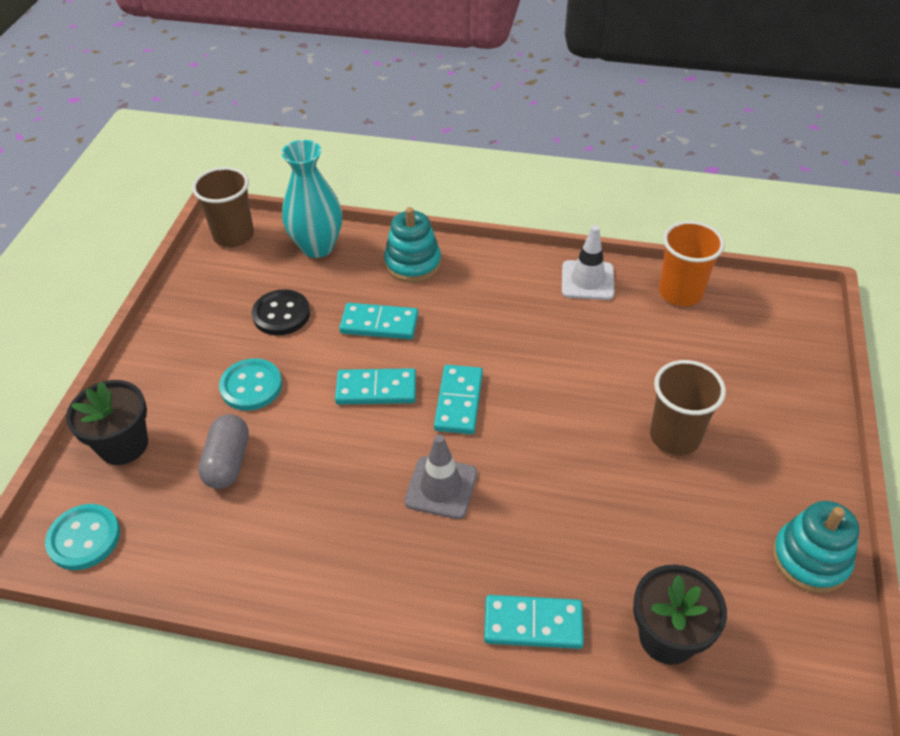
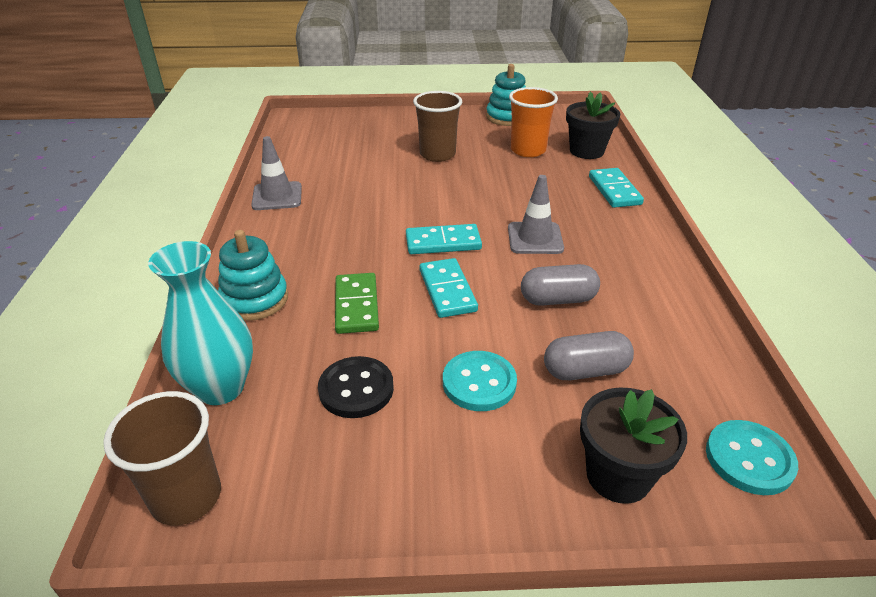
camera: 105 degrees left, 10 degrees down
(328, 473) = (558, 299): none -> grey capsule
(379, 324) = (357, 306): turquoise domino -> green domino
(587, 280) = (277, 196): white traffic cone -> grey traffic cone
(680, 292) = (289, 158): orange cup -> orange cup (528, 150)

